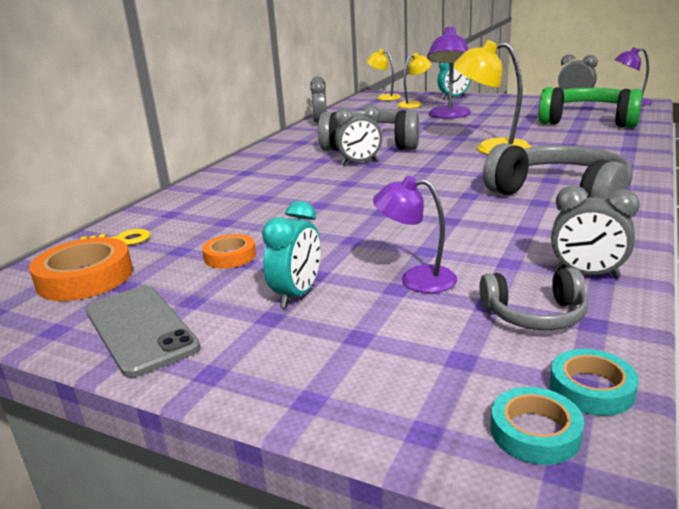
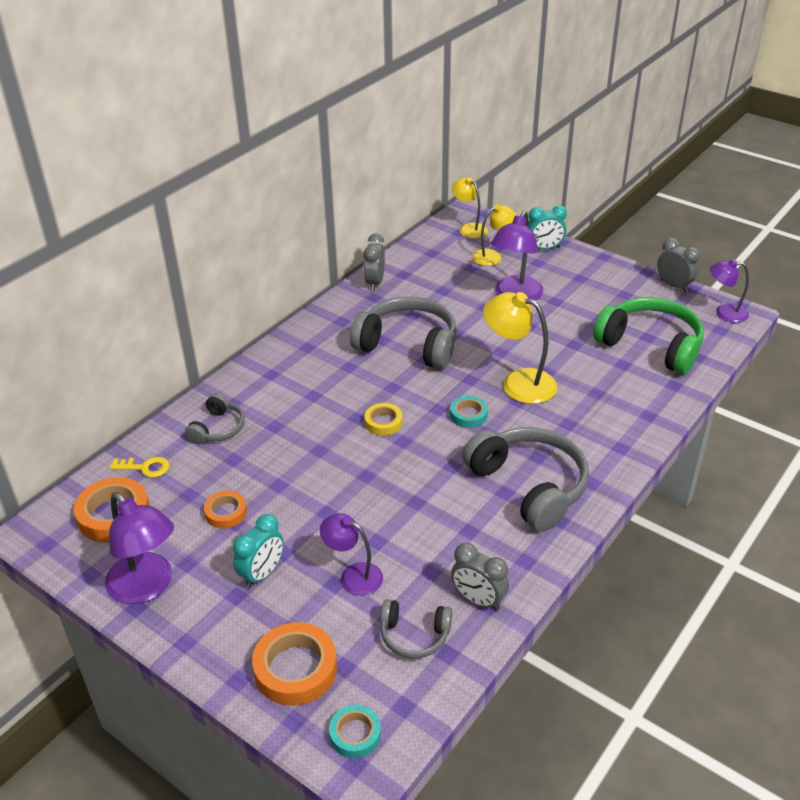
camera: 10 degrees right, 15 degrees up
(140, 329) = (147, 587): grey phone -> purple lamp
(200, 206) = (218, 428): none -> grey headphones
(359, 163) = (382, 381): grey clock -> none
(377, 182) = (383, 422): none -> yellow tape
(392, 373) = (295, 669): none -> orange tape
(591, 388) = (407, 710): turquoise tape -> turquoise tape (468, 415)

